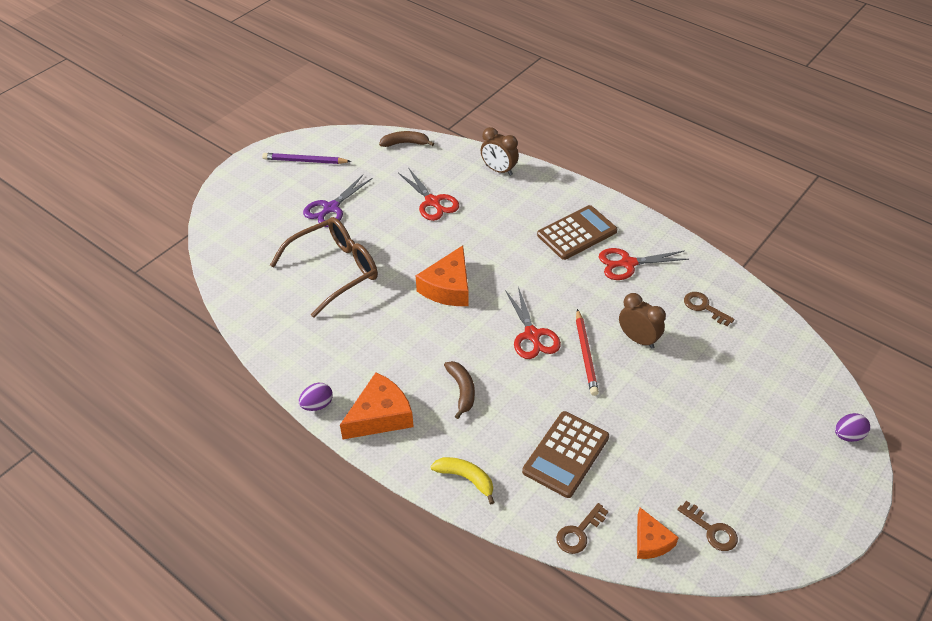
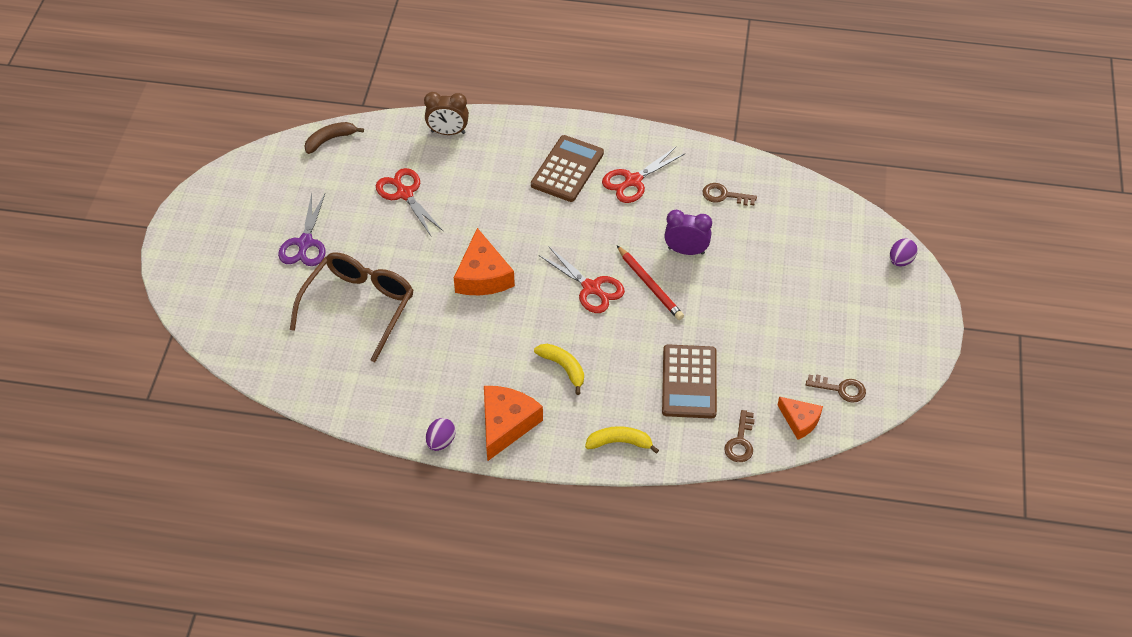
camera: 30 degrees left, 5 degrees up
(305, 161) = (236, 202): purple pencil -> none
(432, 202) = (405, 194): red scissors -> red scissors turned 150 degrees counterclockwise
(462, 390) = (563, 368): brown banana -> yellow banana
(638, 339) = (686, 251): brown clock -> purple clock

